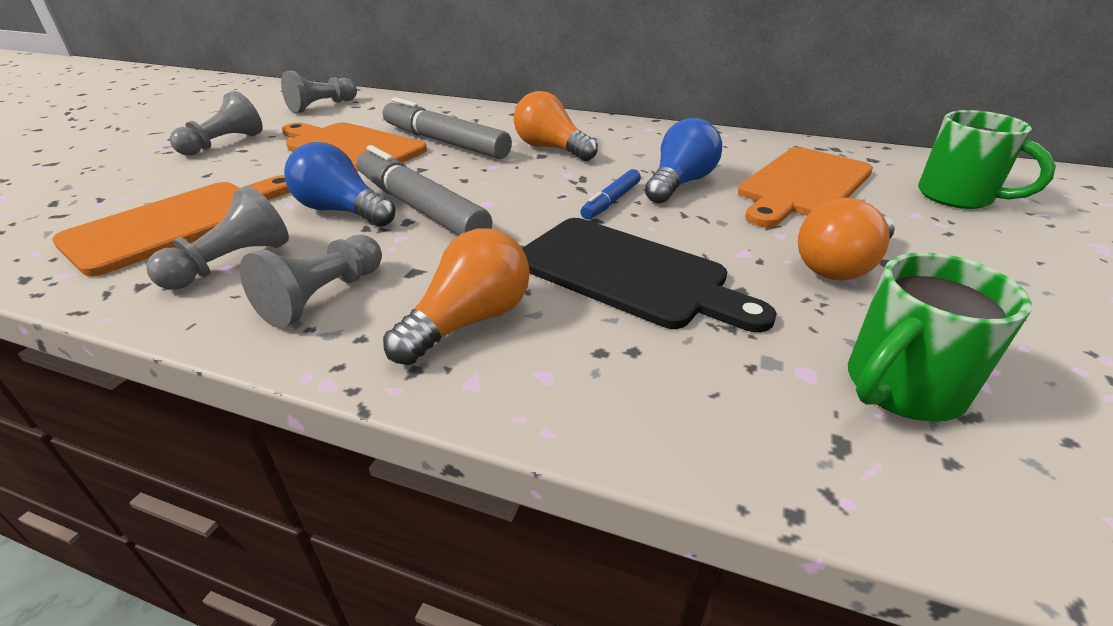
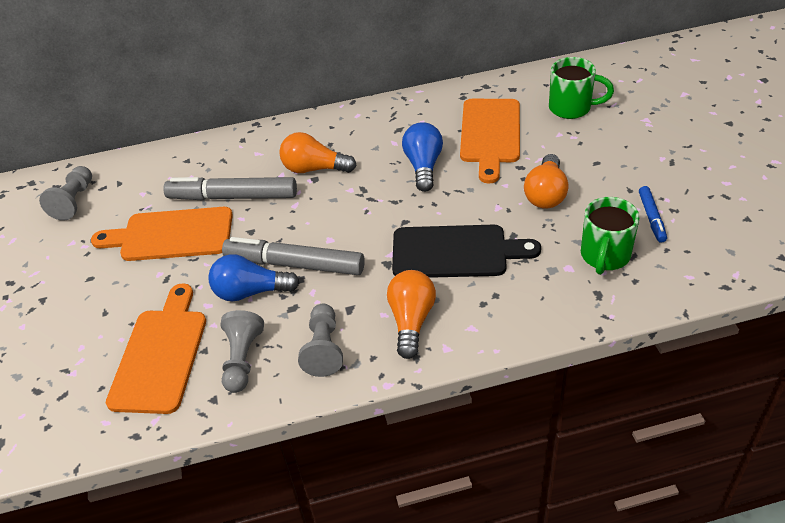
camera: 30 degrees left, 10 degrees up
(224, 144) = (64, 280): grey pawn -> none
(611, 201) = (399, 202): blue marker -> blue marker (652, 218)

